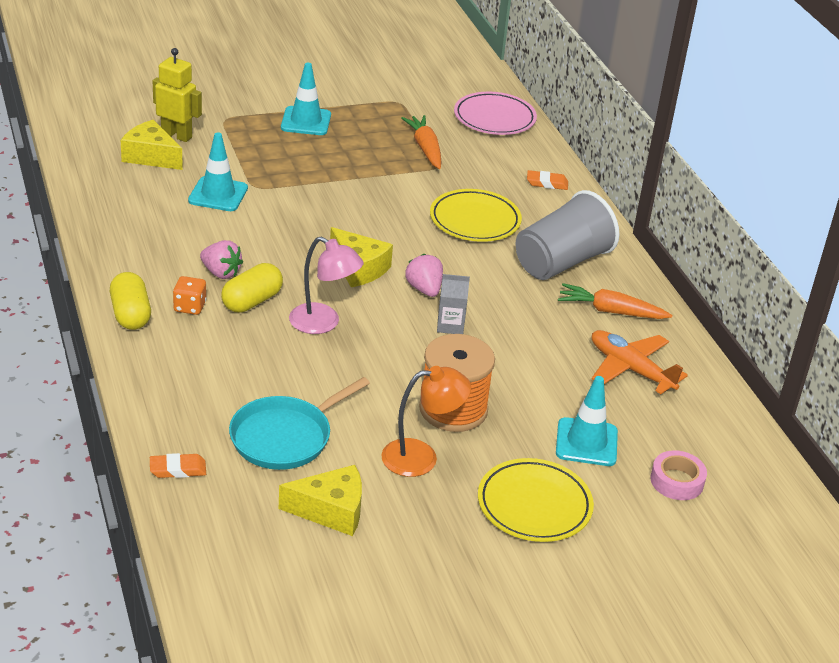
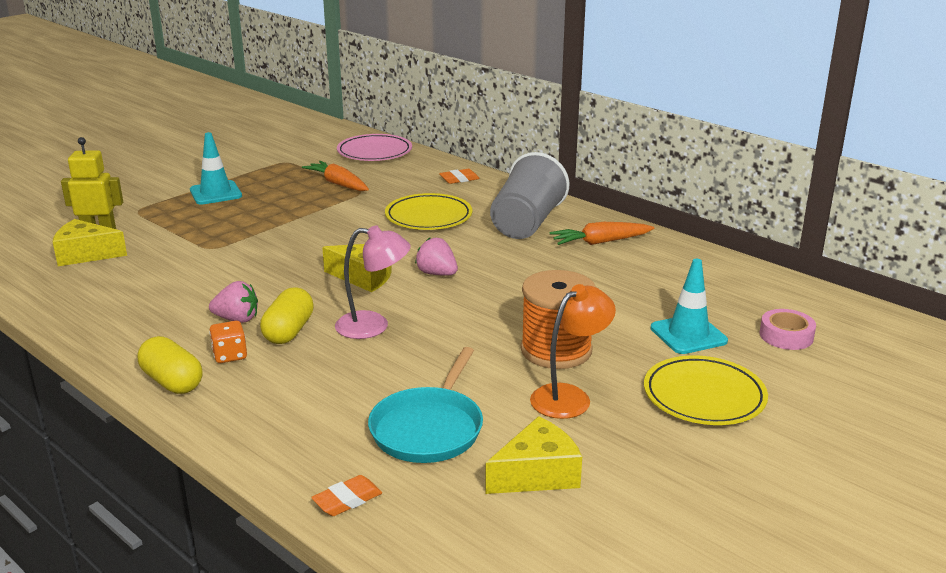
camera: 25 degrees left, 10 degrees down
(218, 194) = (179, 263): turquoise traffic cone -> none
(450, 325) = (486, 291): grey carton -> none
(630, 369) = (660, 274): orange plane -> none

